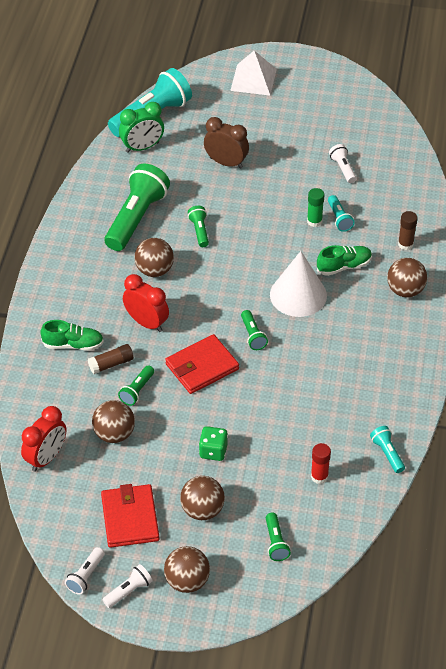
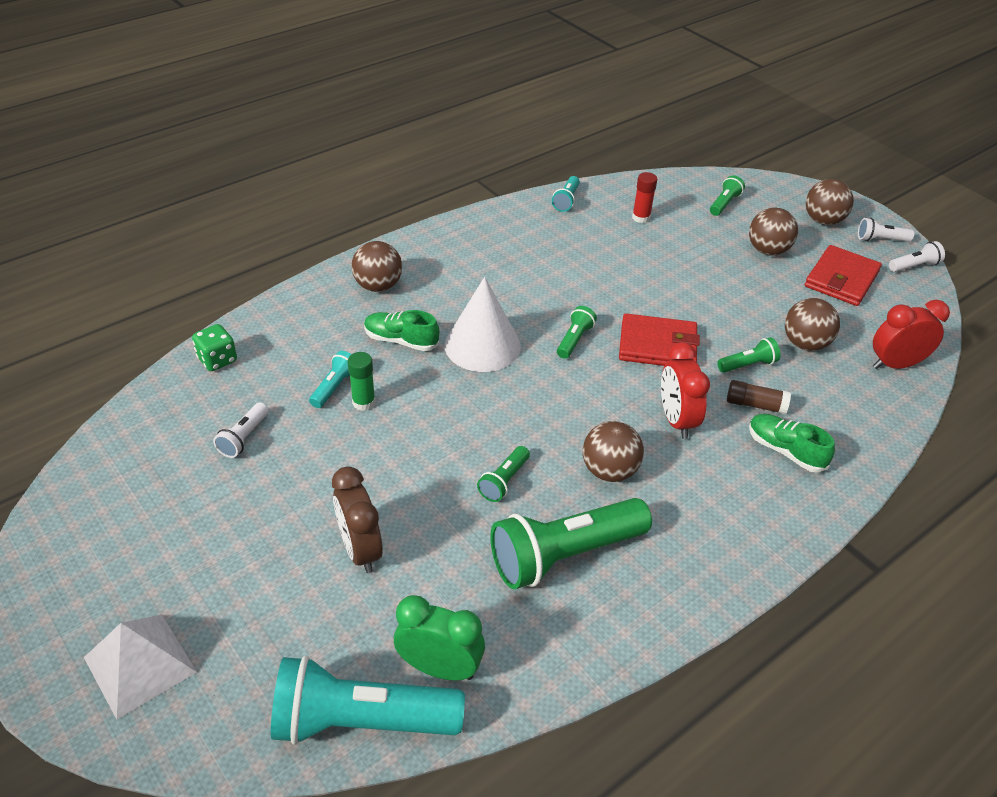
camera: 140 degrees left, 5 degrees down
(213, 451) = (717, 280): green dice -> green dice (217, 360)
(405, 244) = (313, 320): brown glue stick -> none

